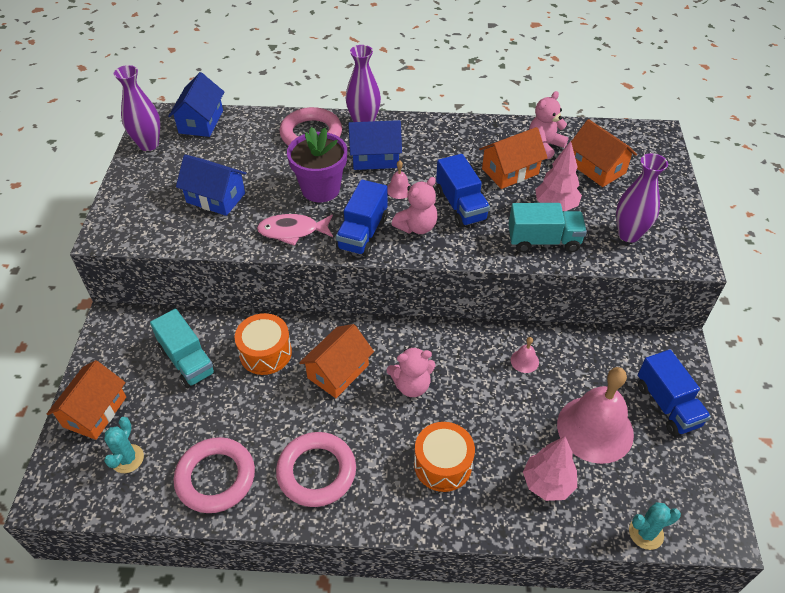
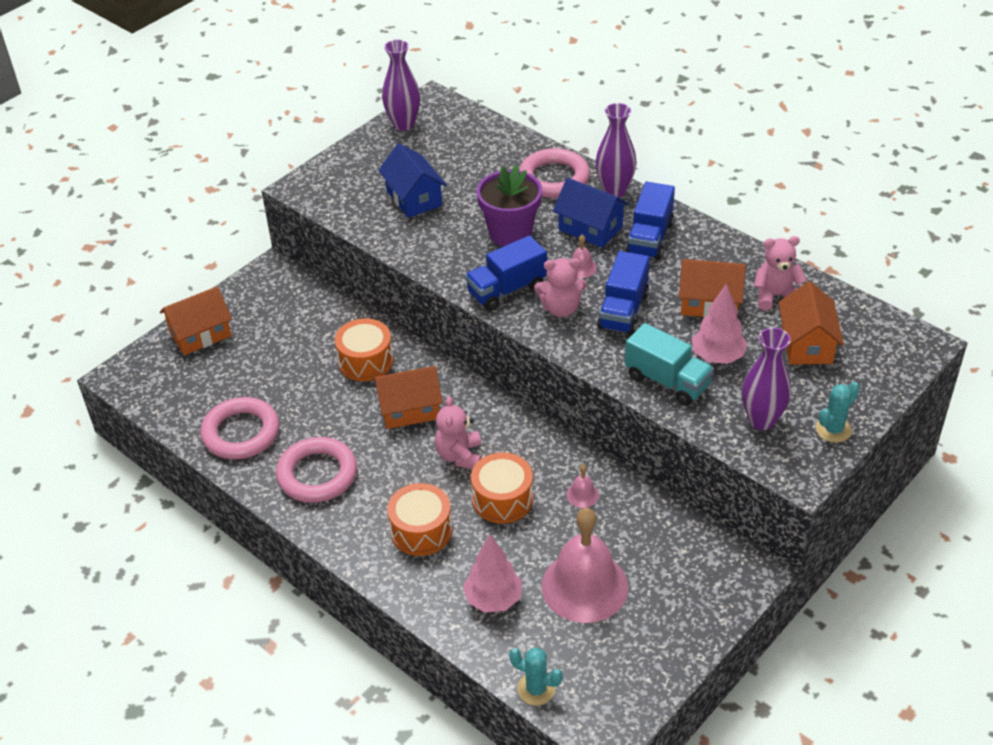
camera: 40 degrees right, 5 degrees down
(127, 459) = (193, 382): turquoise cactus -> turquoise cactus (833, 429)
(187, 361) = (300, 333): turquoise truck -> none
(201, 122) = (467, 123): blue house -> none
(292, 231) = (448, 258): pink fish -> none
(411, 385) = (459, 455): pink teddy bear -> pink teddy bear turned 60 degrees clockwise
(475, 400) = (502, 499): none -> orange drum
(667, 405) = (678, 610): blue truck -> blue truck (649, 238)

